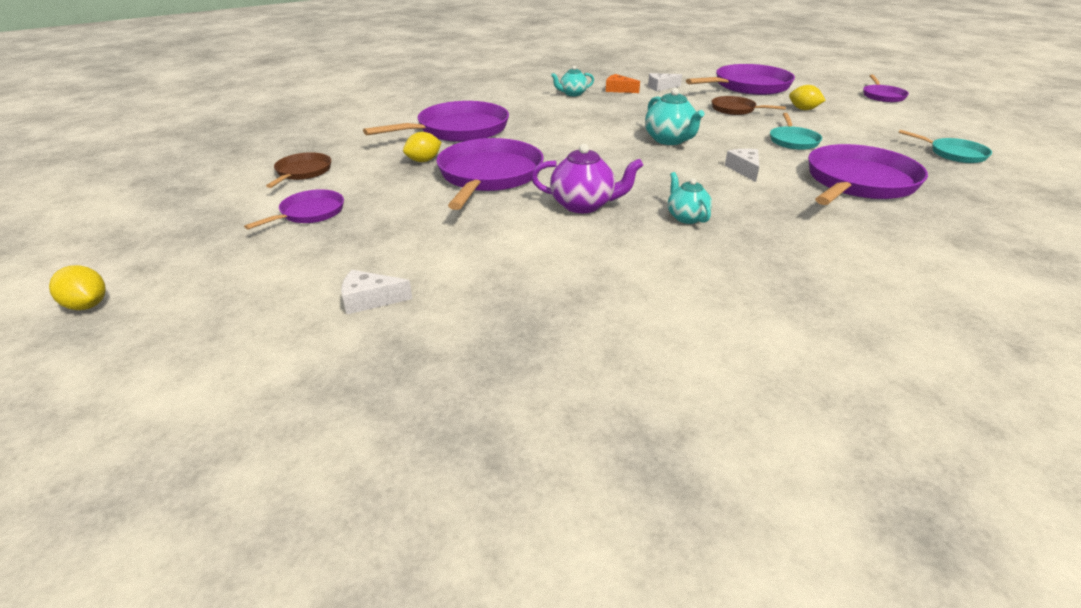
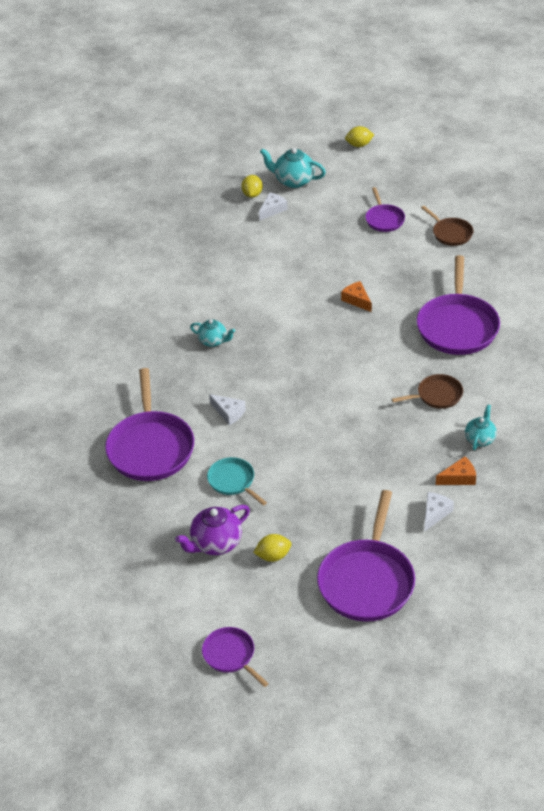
camera: 135 degrees right, 10 degrees up
(424, 161) = (414, 285): yellow lemon -> yellow lemon (252, 194)
(489, 176) = (357, 300): purple pan -> orange cheese
(584, 205) = (273, 314): purple teapot -> purple teapot (215, 544)
(670, 140) = (313, 417): turquoise teapot -> turquoise teapot (293, 181)
(735, 109) = (324, 510): brown pan -> brown pan (437, 395)
(954, 154) = (110, 545): turquoise pan -> none

